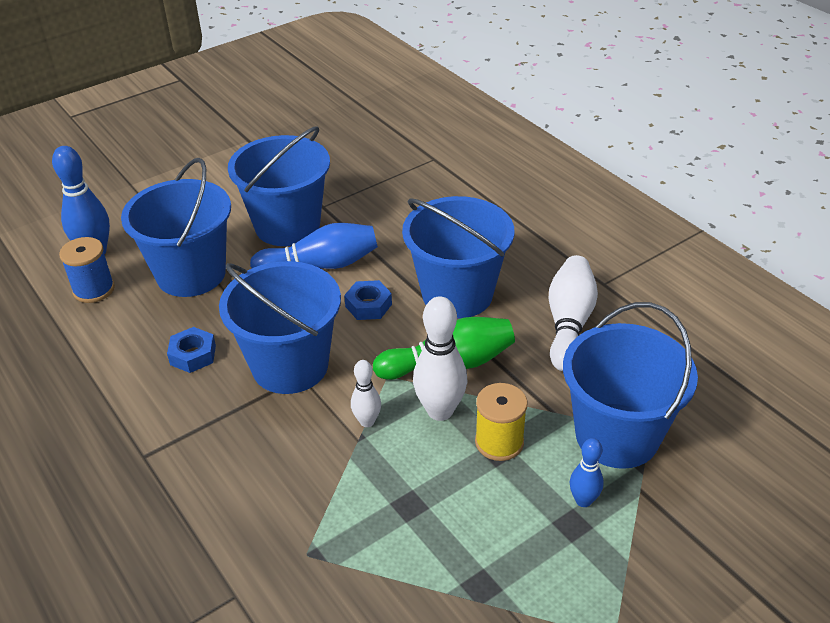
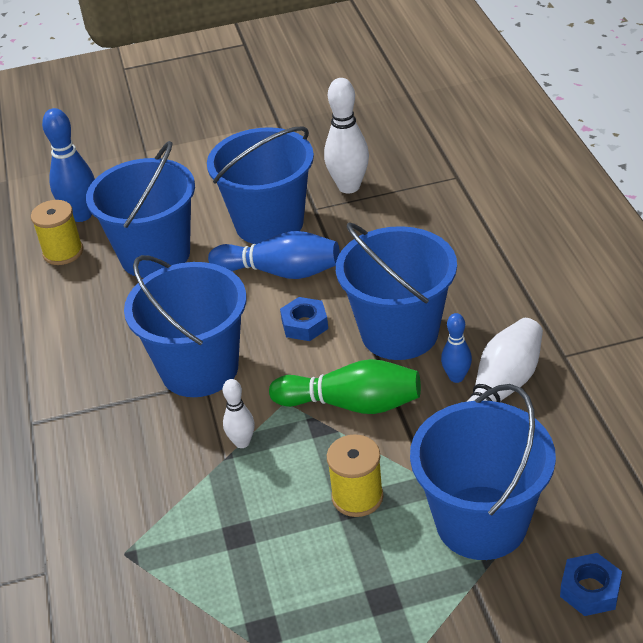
camera: 25 degrees right, 0 degrees up
(94, 289) = (63, 252): blue spool -> yellow spool
(193, 355) = (118, 337): blue nut -> blue nut (590, 590)
(440, 411) = (317, 450): white bowling pin -> white bowling pin (349, 187)
(583, 500) = (408, 578): blue bowling pin -> blue bowling pin (456, 377)

